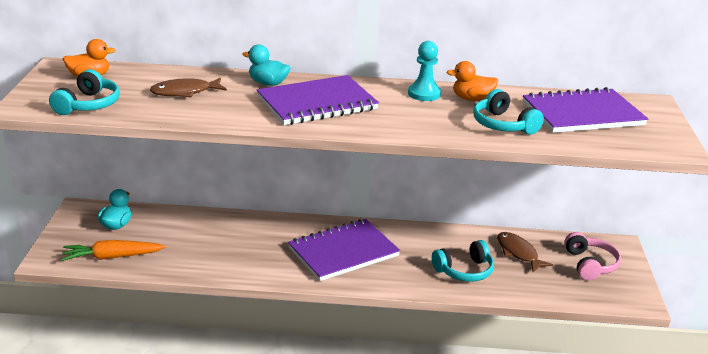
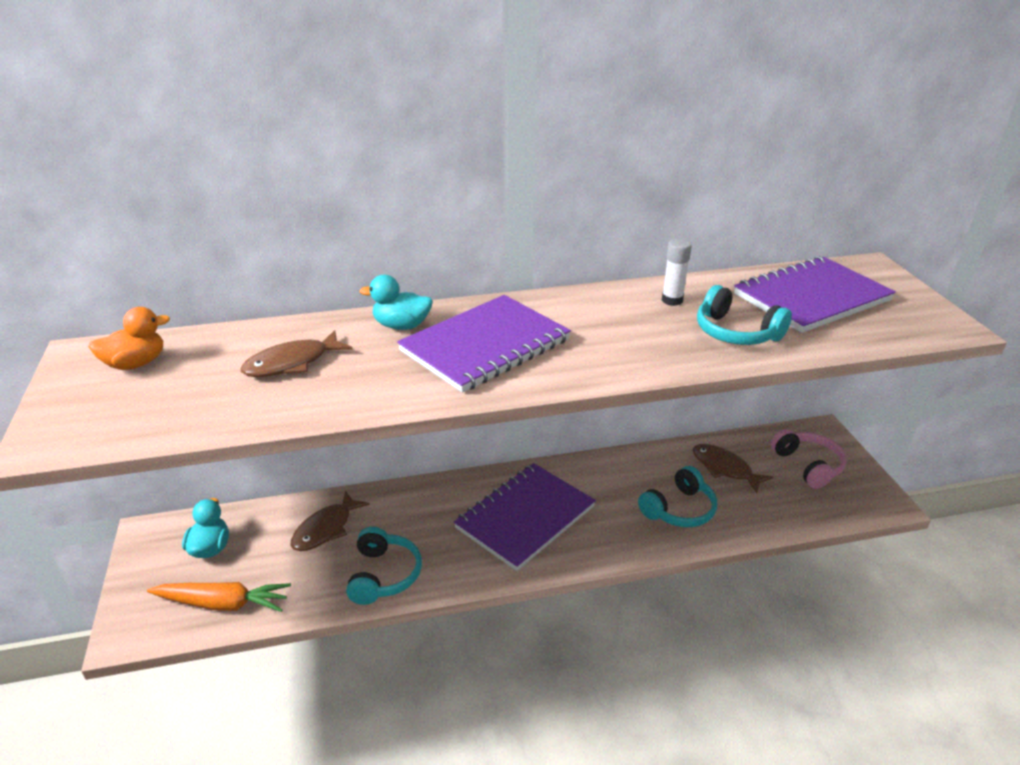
camera: 15 degrees left, 5 degrees up
(88, 105) = (154, 416): turquoise headphones -> turquoise headphones (384, 575)
(112, 257) = (223, 603): orange carrot -> orange carrot turned 150 degrees counterclockwise
(198, 230) = (325, 529): none -> brown fish
(424, 94) = (610, 303): turquoise pawn -> none
(472, 99) = (672, 300): orange duck -> white glue stick

